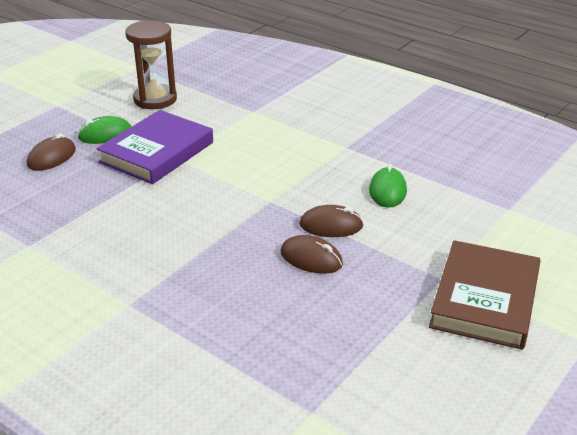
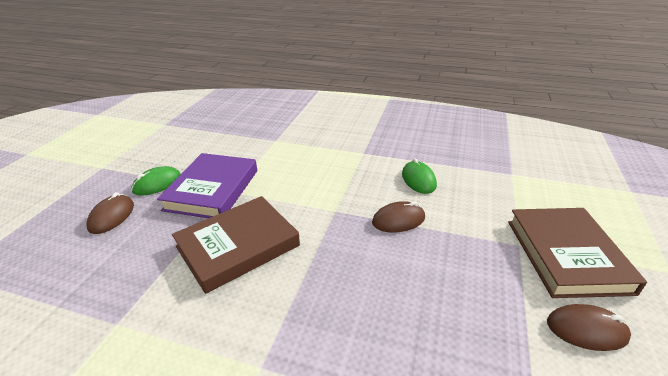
camera: 20 degrees left, 0 degrees up
(155, 99) = (190, 146): brown hourglass -> none
(156, 211) = (238, 246): none -> brown book
(311, 258) = (404, 256): brown mouse -> brown mouse (586, 330)

